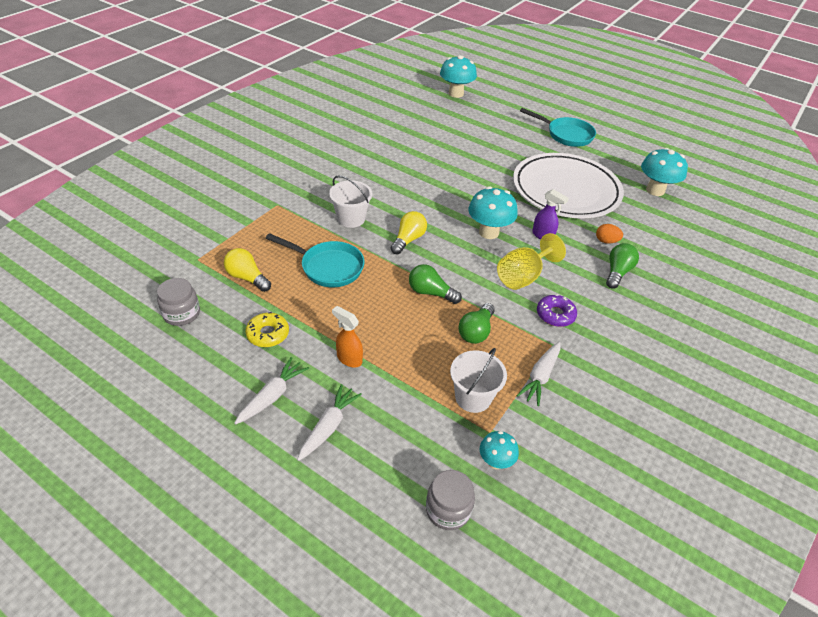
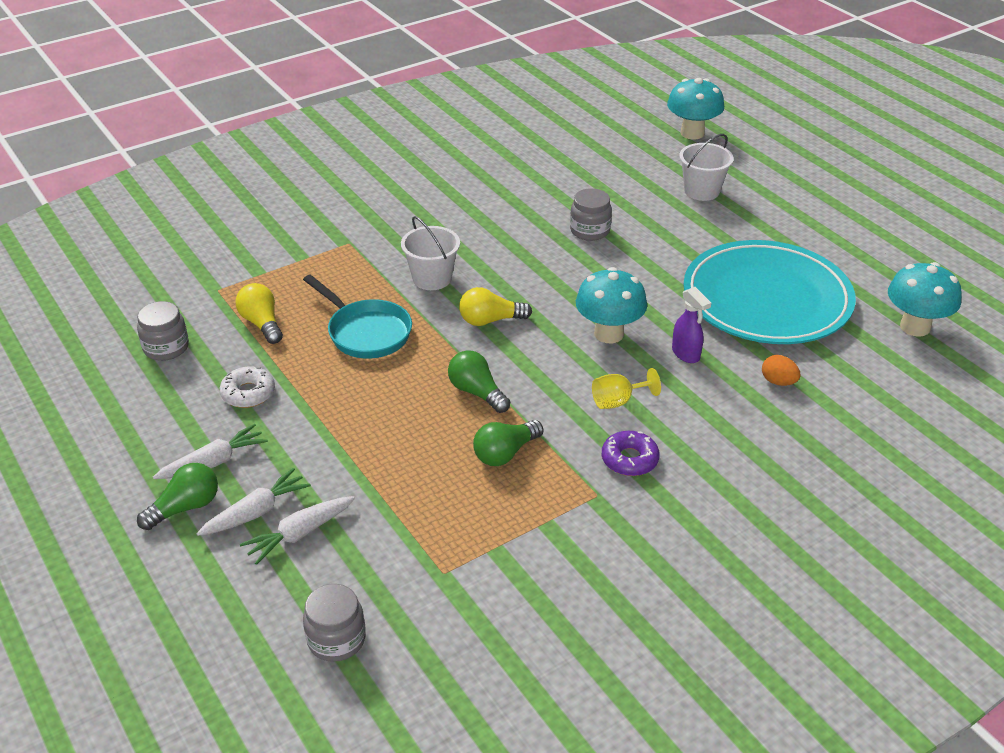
camera: 25 degrees right, 5 degrees down
(268, 334) = (248, 393): yellow donut -> white donut
(349, 359) = (325, 444): orange spray bottle -> none
(408, 240) = (490, 320): yellow light bulb -> yellow light bulb turned 150 degrees counterclockwise
(434, 166) = (590, 230): none -> grey jar
(473, 397) = (449, 528): white bucket -> white bucket (701, 191)
(495, 462) = (428, 607): turquoise mushroom -> none
(523, 277) = (618, 401): yellow goblet -> yellow goblet, size x0.63
(540, 377) = (553, 529): white carrot -> white carrot (299, 534)
(565, 190) = (766, 299): white plate -> turquoise plate
(566, 135) = (826, 220): turquoise pan -> none
(617, 272) = (763, 427): green light bulb -> green light bulb (185, 507)

